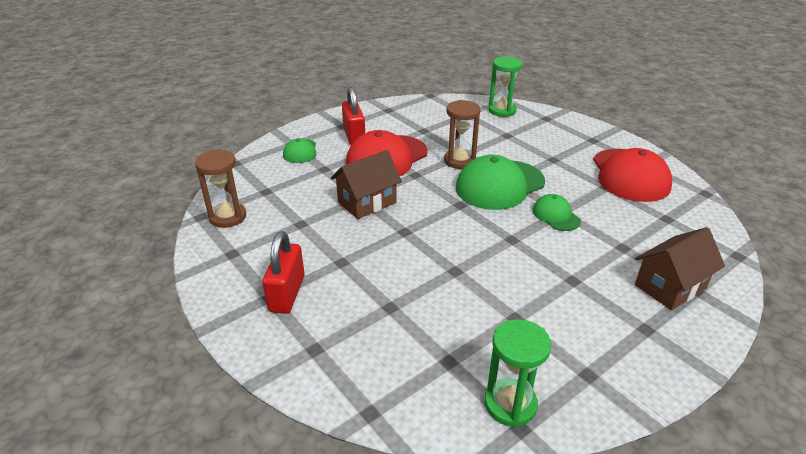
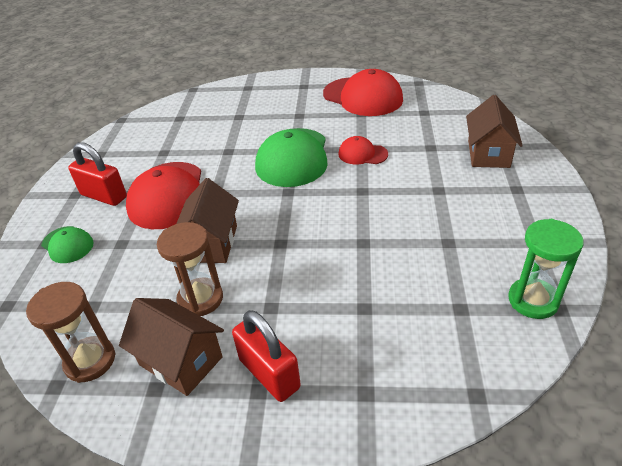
camera: 45 degrees left, 5 degrees up
(260, 250) = (181, 361): none -> brown house
(459, 161) = (234, 158): brown hourglass -> brown hourglass (200, 299)
(502, 110) = (204, 100): green hourglass -> none
(556, 215) = (362, 154): green cap -> red cap

